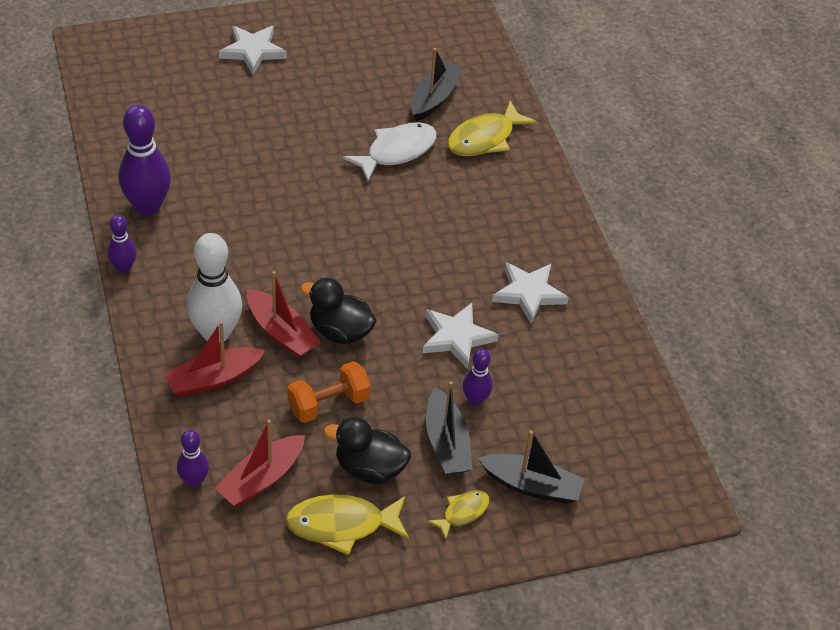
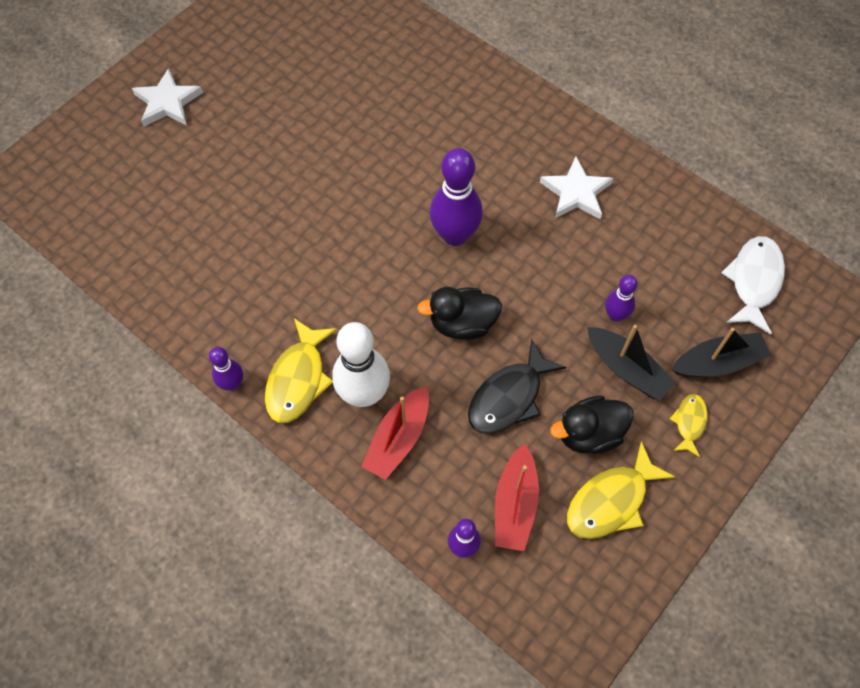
camera: 30 degrees left, 15 degrees up
(147, 206) = (202, 310): purple bowling pin -> purple bowling pin (455, 235)
(281, 332) = (416, 356): red boat -> none
(328, 404) = (509, 397): orange dumbbell -> black fish
(396, 151) = (368, 127): white fish -> white fish (754, 281)
(434, 98) = (357, 59): black boat -> none
(456, 337) = (555, 268): white star -> none
(484, 138) = (427, 72): yellow fish -> yellow fish (298, 379)

